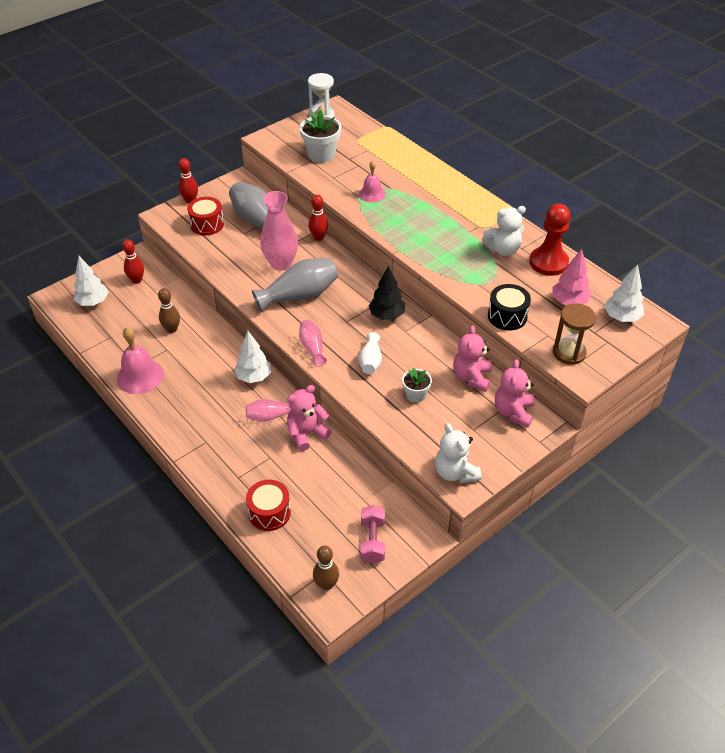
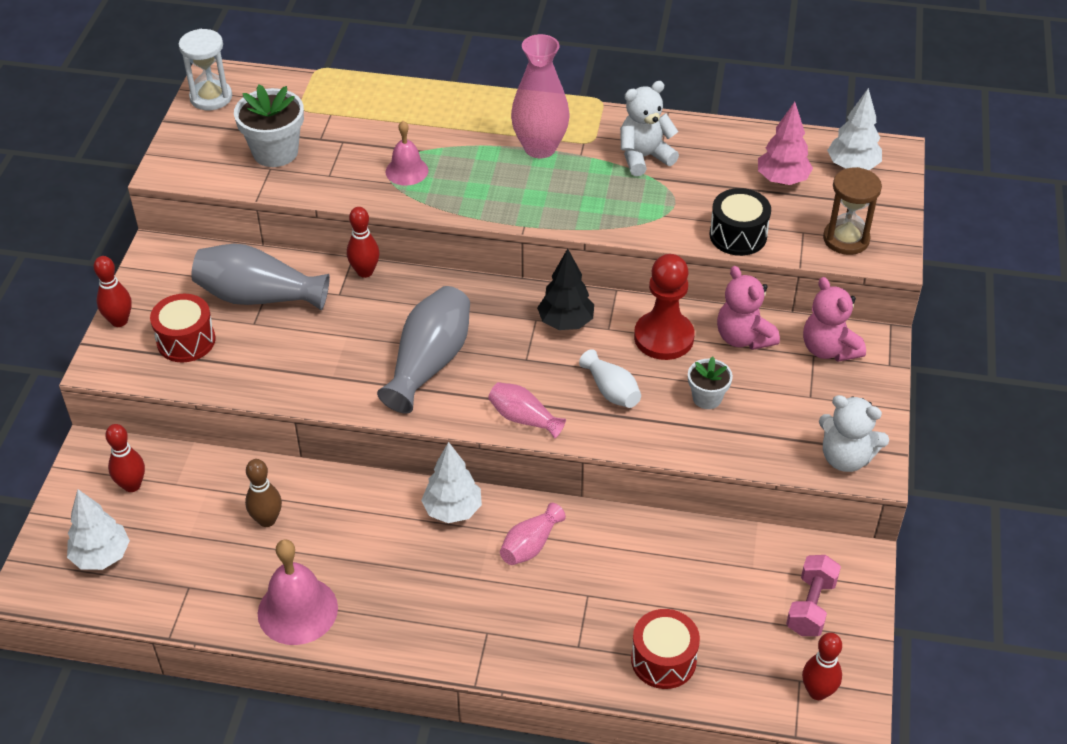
camera: 40 degrees left, 0 degrees up
(281, 263) = (355, 335): pink vase -> pink vase (540, 148)
(307, 433) = (598, 536): pink teddy bear -> none
(326, 584) = (817, 692): brown bowling pin -> red bowling pin
(372, 541) = (810, 606): pink dumbbell -> pink dumbbell turned 60 degrees clockwise
(503, 250) = (644, 157): white teddy bear -> white teddy bear turned 150 degrees counterclockwise
(548, 262) = (710, 145): red pawn -> red pawn (663, 337)

